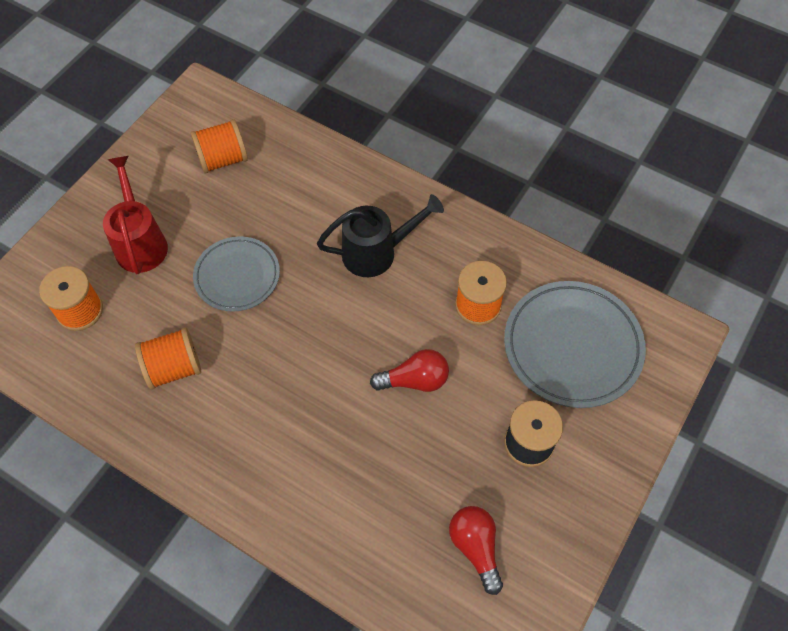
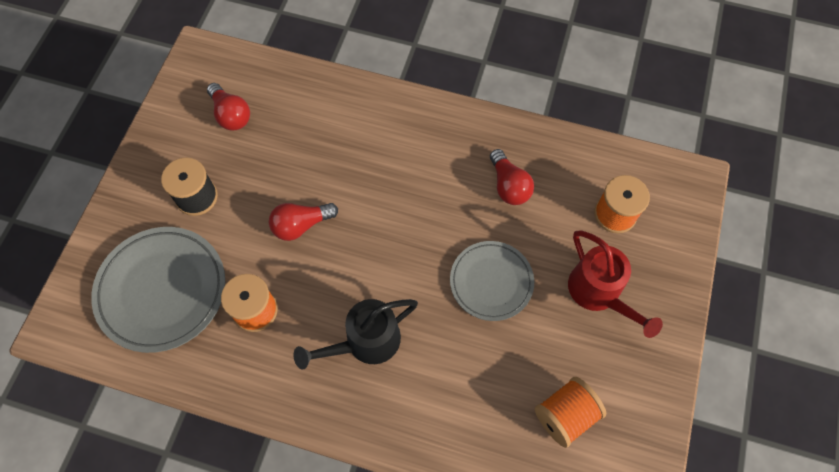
camera: 165 degrees right, 5 degrees up
(174, 368) = (508, 186): orange spool -> red light bulb

